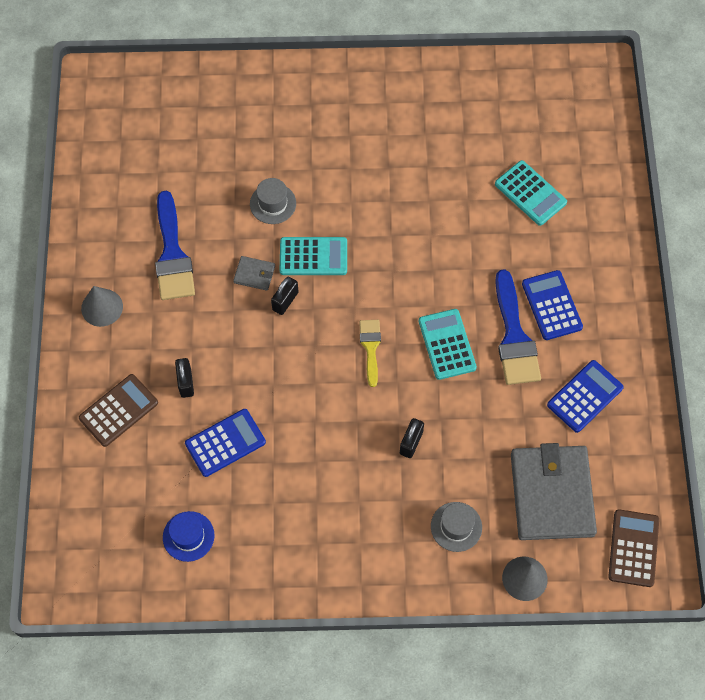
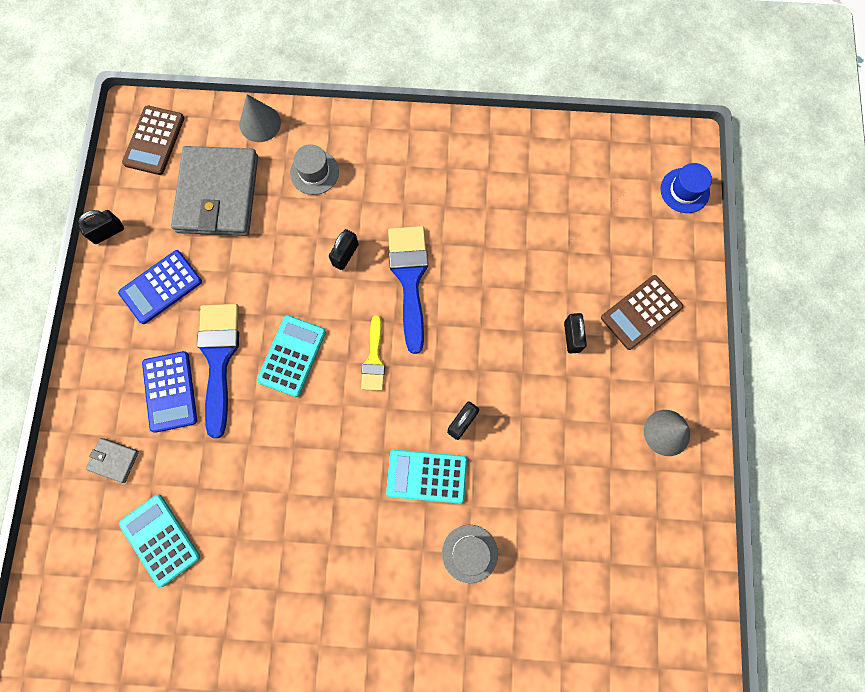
camera: 175 degrees left, 10 degrees up
(172, 254) = (589, 493): blue brush -> blue brush (410, 279)
(188, 536) = (568, 184): blue hat -> blue hat (684, 190)
(225, 443) = (531, 270): blue calculator -> none
(254, 274) = (495, 459): grey wallet -> grey wallet (114, 460)
(447, 344) = (292, 356): turquoise calculator -> turquoise calculator turned 150 degrees counterclockwise
(652, 445) = (108, 232): none -> black padlock

